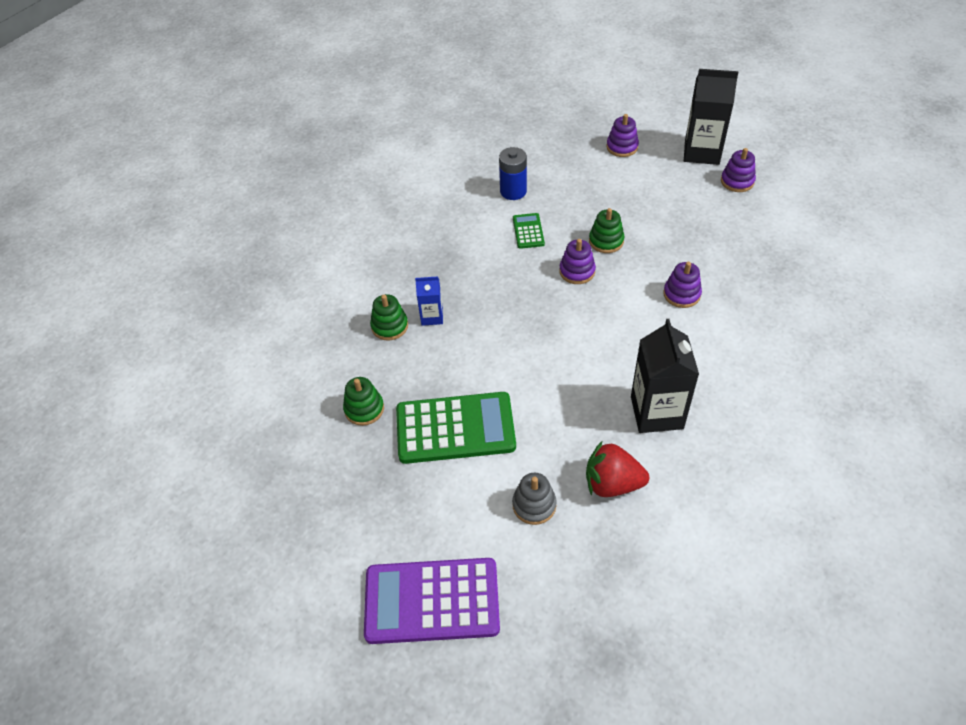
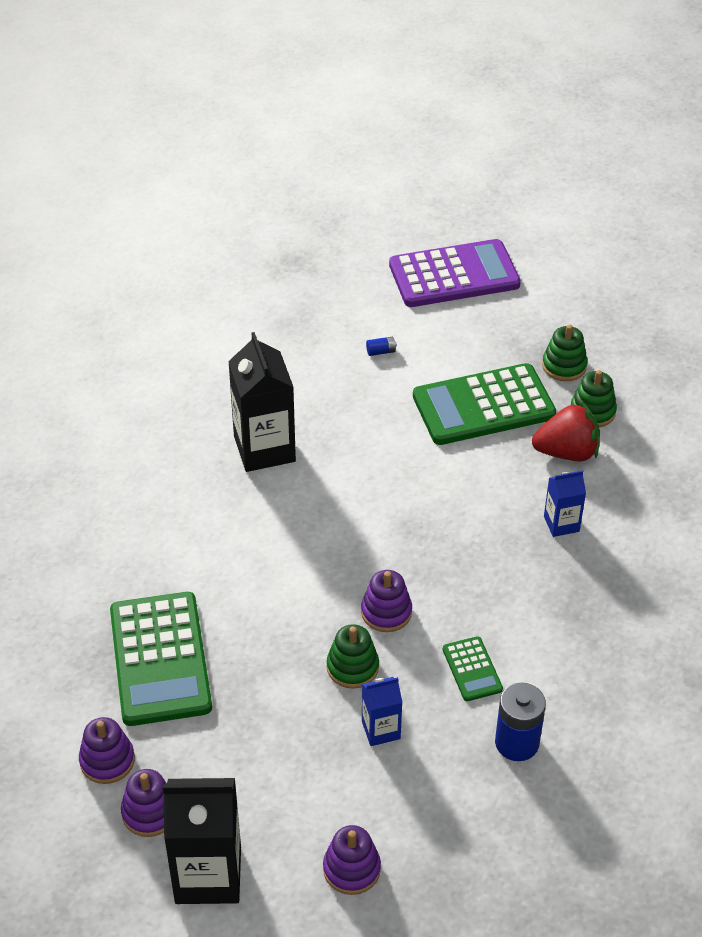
camera: 165 degrees right, 5 degrees down
(389, 326) = (609, 505): green stacking toy -> green stacking toy (564, 366)
(534, 505) = (381, 351): grey stacking toy -> blue battery
(594, 206) = (381, 730): none -> blue carton
(612, 484) = (306, 378): red strawberry -> red strawberry (567, 452)
(681, 294) = (239, 596): purple stacking toy -> purple stacking toy (107, 760)
(737, 260) = (160, 659): none -> green calculator

